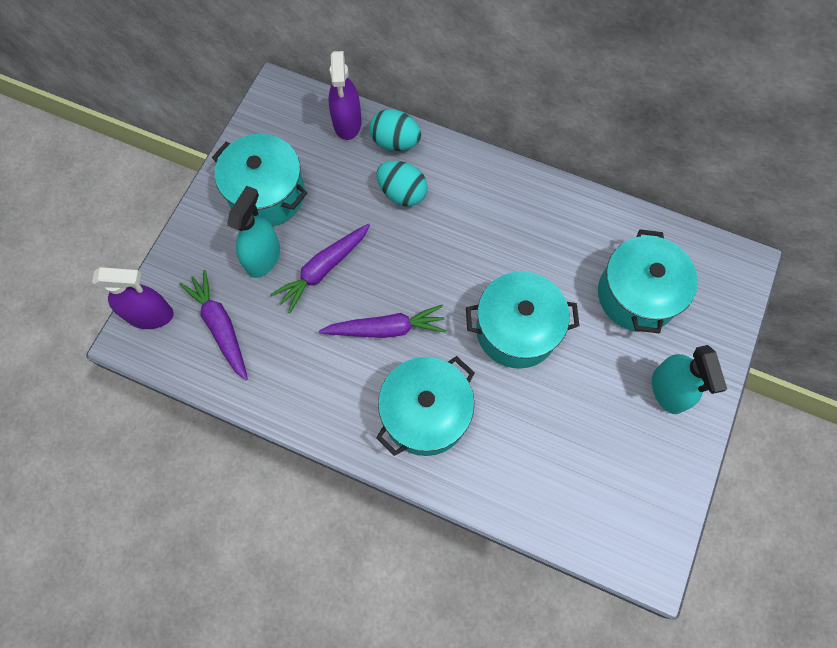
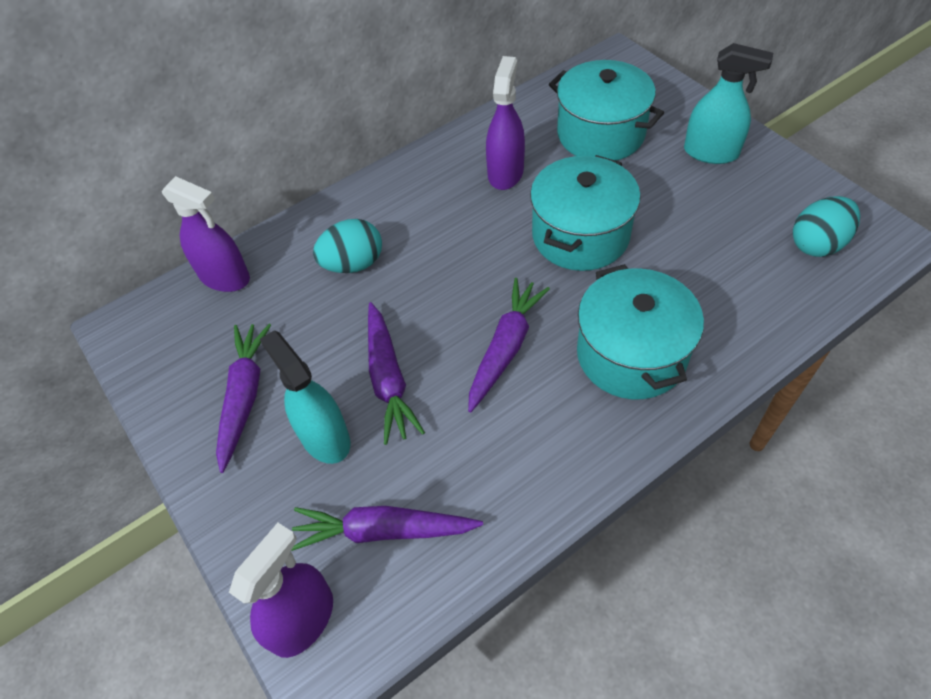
camera: 55 degrees left, 15 degrees down
(267, 194) = (244, 396): turquoise pot -> purple carrot
(395, 142) = (287, 244): turquoise egg -> turquoise egg (817, 244)
(549, 246) = (505, 173): none -> purple spray bottle

